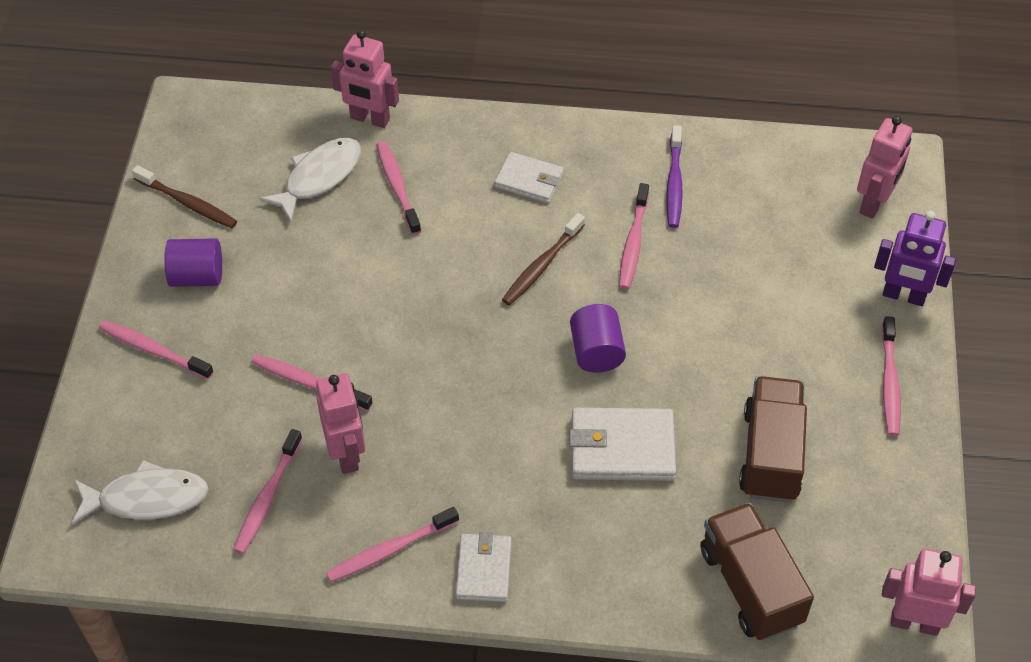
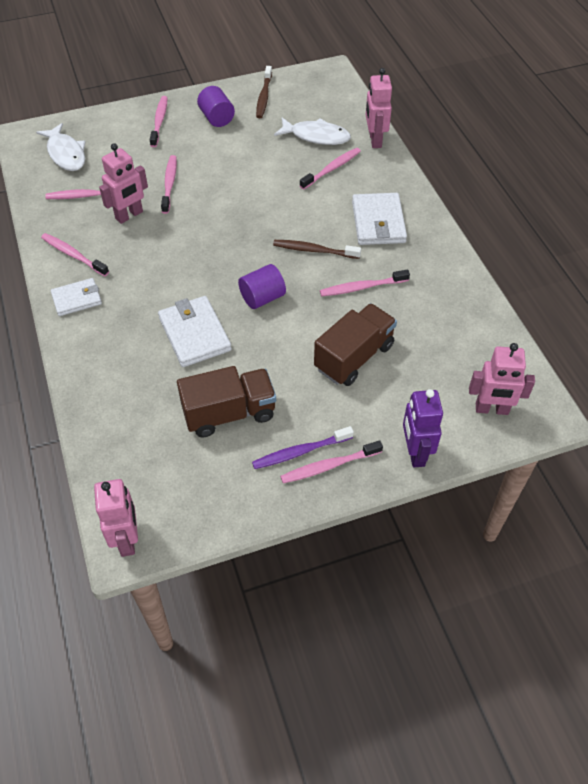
camera: 65 degrees right, 0 degrees up
(529, 180) = (378, 222): white wallet -> white wallet, size x1.55
(674, 183) = (427, 292): purple toothbrush -> purple toothbrush (300, 452)
(750, 586) = (118, 433): brown truck -> brown truck (354, 357)

